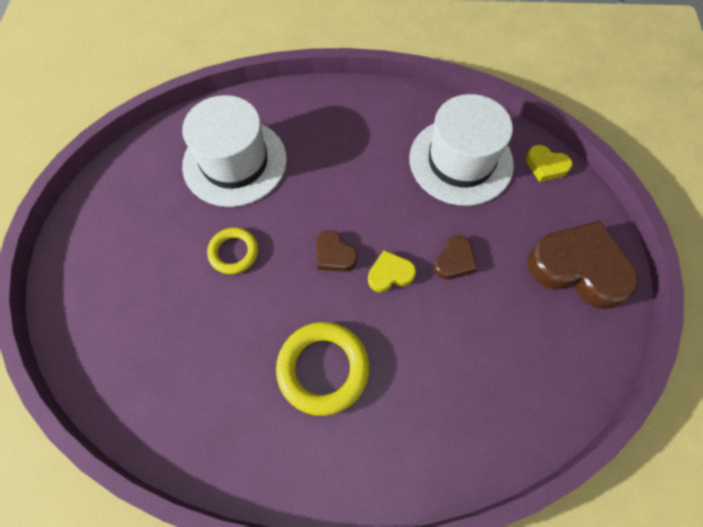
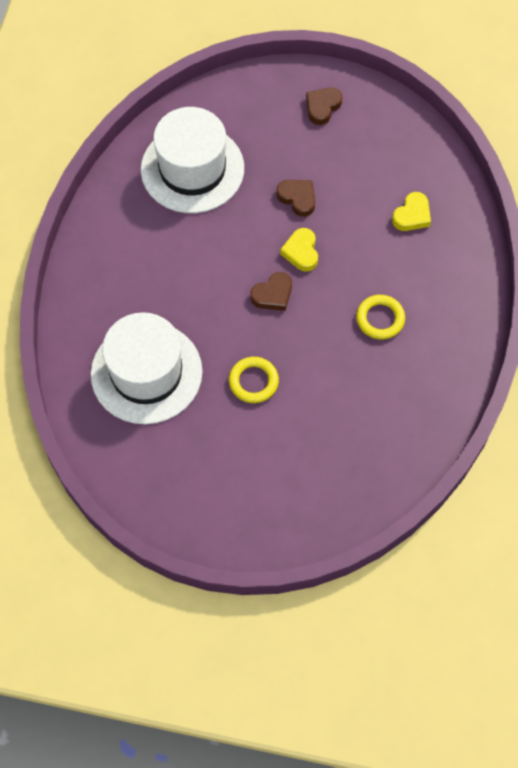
camera: 80 degrees left, 0 degrees up
(323, 369) = (380, 319): yellow ring -> yellow ring, size x0.61
(546, 166) = (214, 101): yellow heart -> yellow heart (412, 215)
(578, 268) = (322, 107): brown heart -> brown heart, size x0.48

